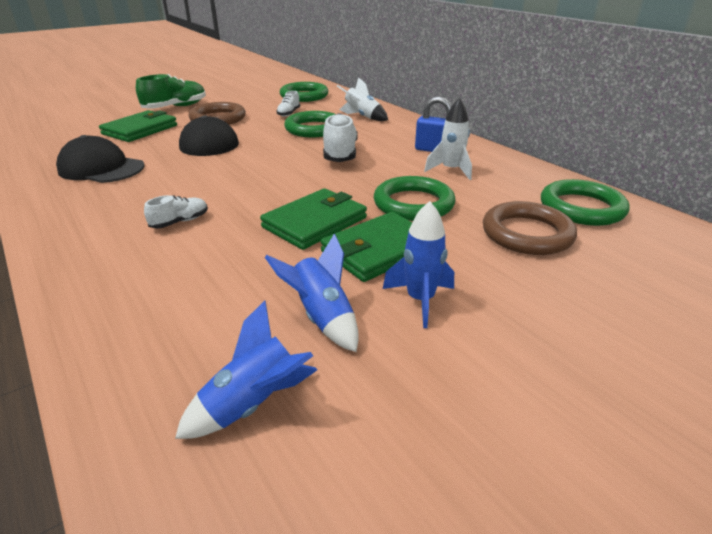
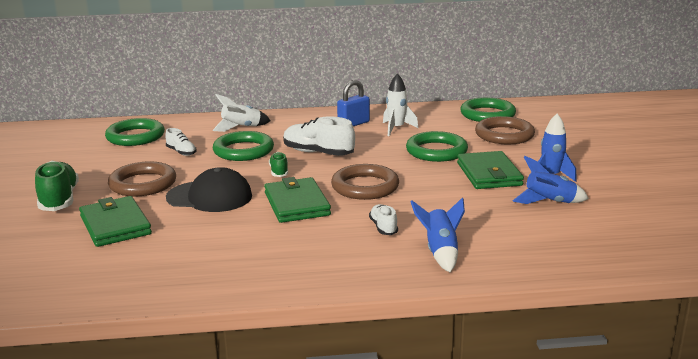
camera: 60 degrees left, 10 degrees down
(101, 168) = (214, 252): black cap -> none
(253, 404) = (611, 230): blue rocket -> blue rocket (440, 252)
(276, 191) = (365, 187): none -> brown ring
(280, 150) = (279, 172): none -> green shoe
(315, 222) = (433, 184): green wallet -> green wallet (297, 204)

